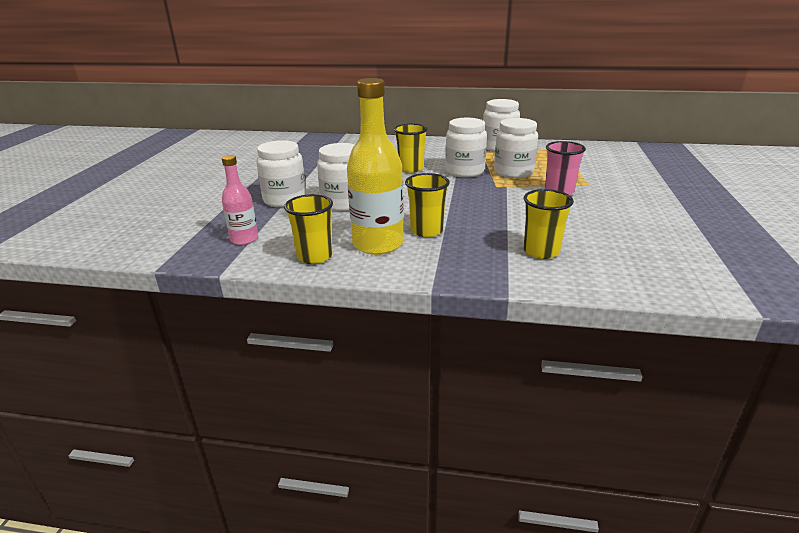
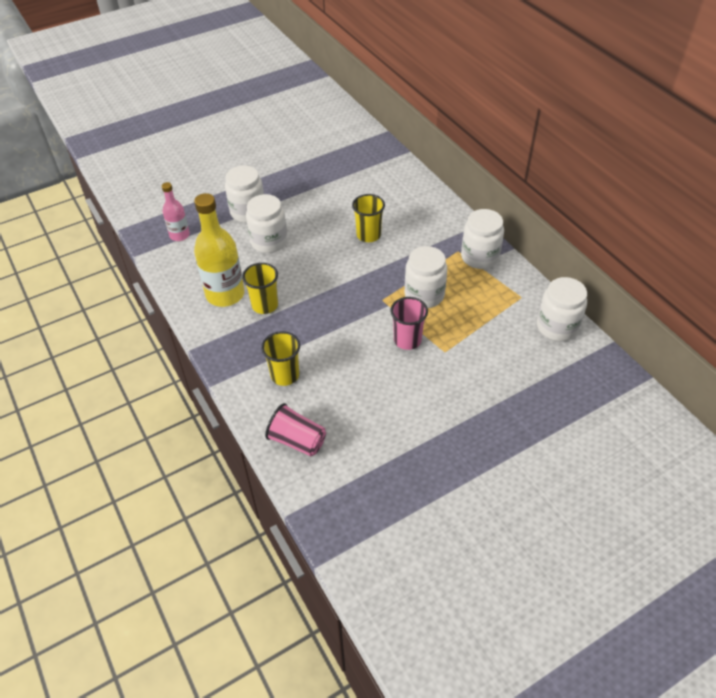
camera: 50 degrees right, 20 degrees up
(314, 256) = (185, 278): yellow cup -> none
(464, 171) = (395, 267): white jar -> white jar (557, 327)
(646, 274) = (297, 441): none -> pink cup

